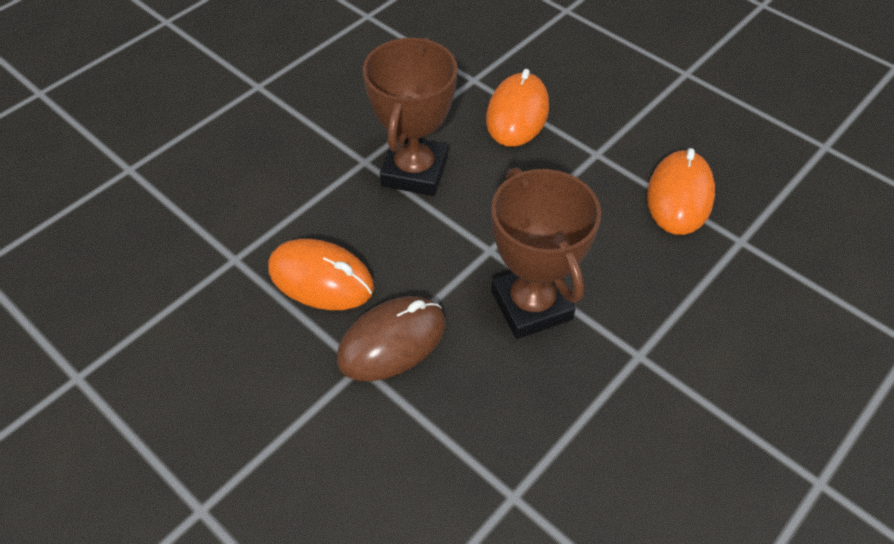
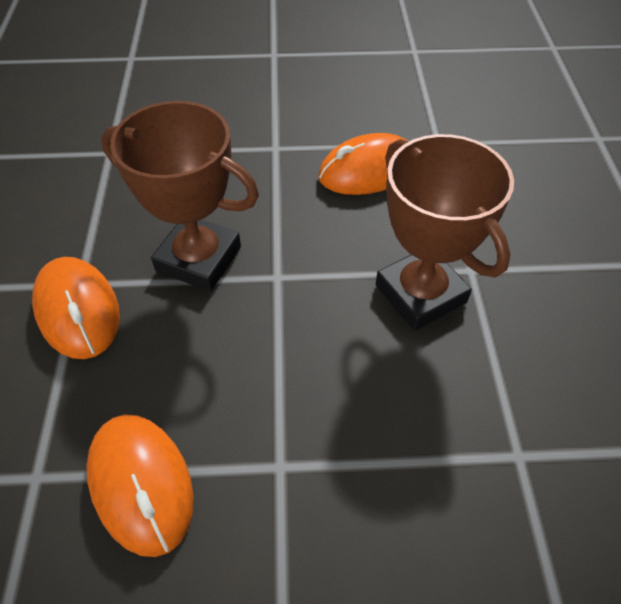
camera: 135 degrees right, 0 degrees up
(392, 341) = (272, 171): brown mouse -> none
(517, 114) = (417, 447): orange mouse -> orange mouse (78, 310)

